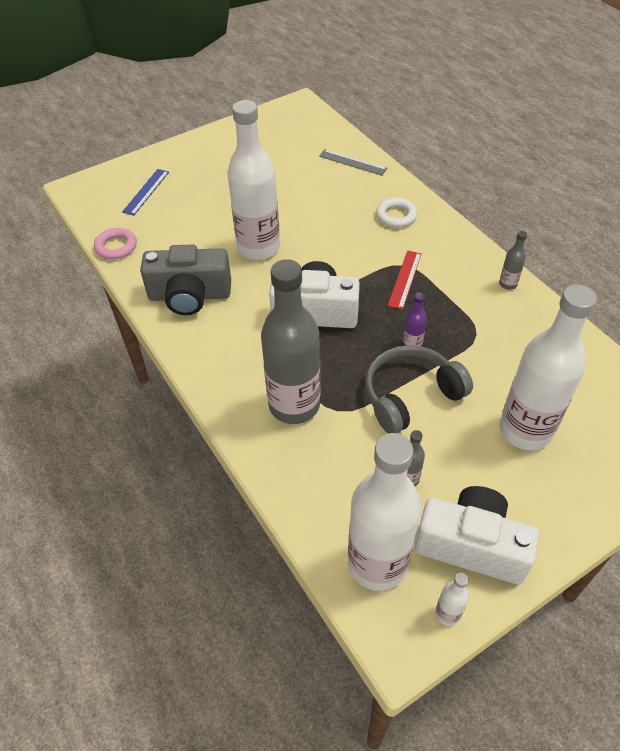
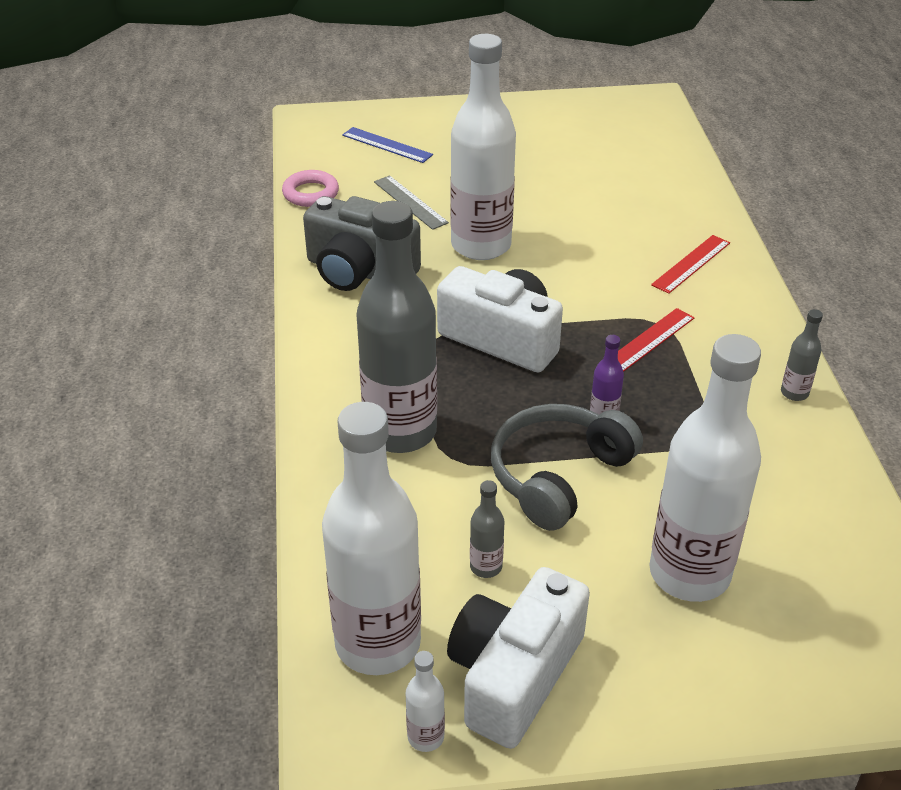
camera: 25 degrees right, 10 degrees down
(146, 192) = (387, 145): blue ruler -> blue ruler turned 75 degrees clockwise
(352, 162) = (676, 185): grey ruler -> grey ruler (410, 202)
(396, 216) = (691, 264): white ring -> red ruler
(410, 395) = (558, 475): grey headphones -> grey headphones turned 45 degrees counterclockwise
(471, 545) = (514, 675): white camera -> white camera turned 105 degrees counterclockwise

